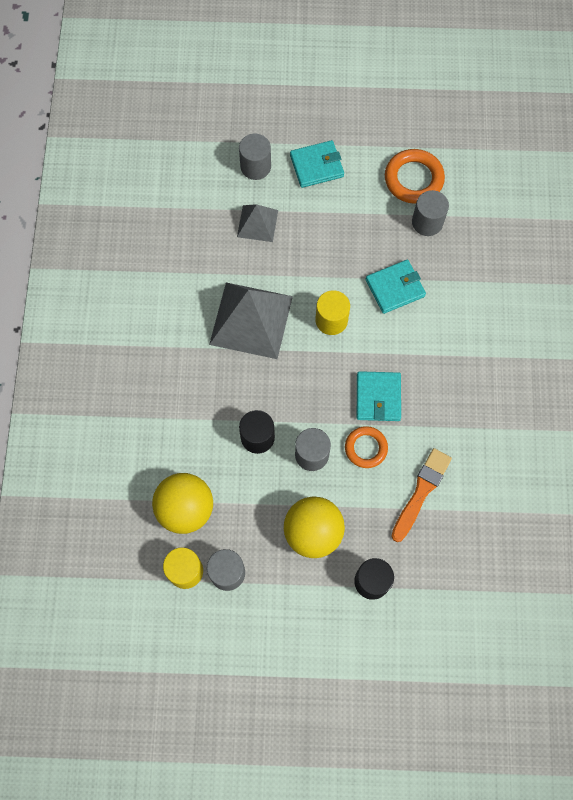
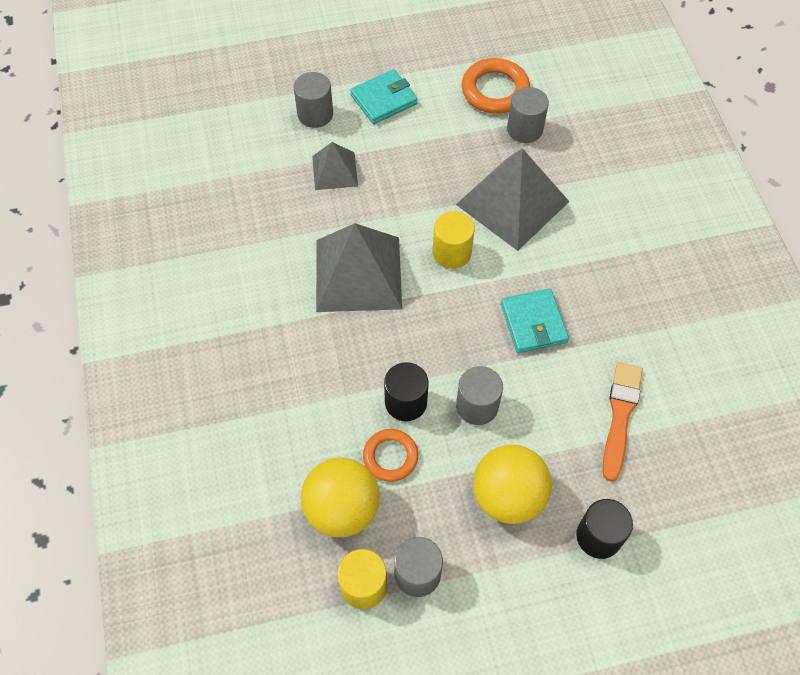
camera: 15 degrees left, 10 degrees down
(366, 448) = (538, 382): orange ring -> orange ring (390, 457)
(395, 288) = (512, 203): turquoise wallet -> grey pyramid

